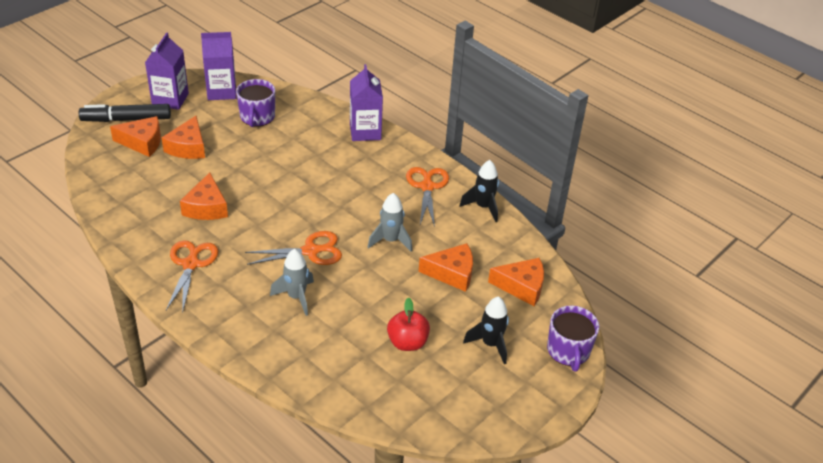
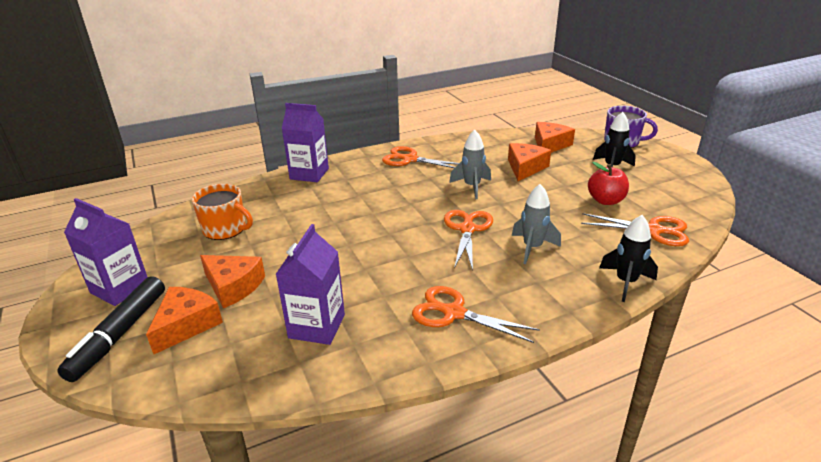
camera: 65 degrees left, 10 degrees down
(206, 207) = (358, 287): orange cheese -> none
(221, 91) = (150, 246): purple carton -> purple carton (317, 326)
(257, 117) = (225, 229): purple mug -> orange mug
(361, 382) = (653, 230): none -> orange scissors
(483, 207) = (450, 142): black rocket -> black rocket (626, 282)

